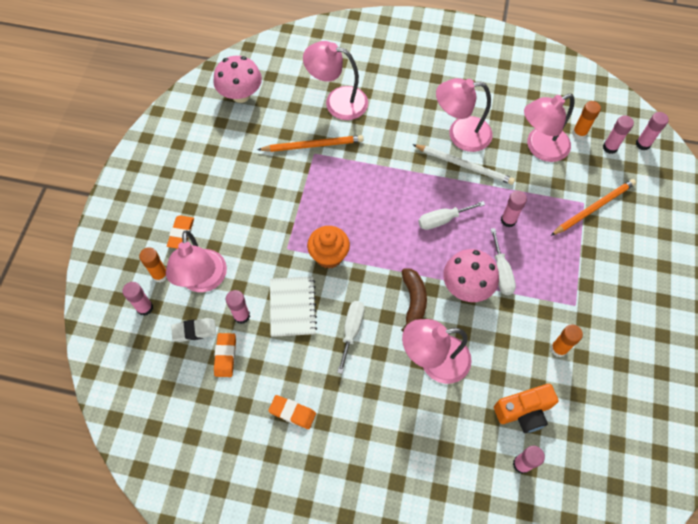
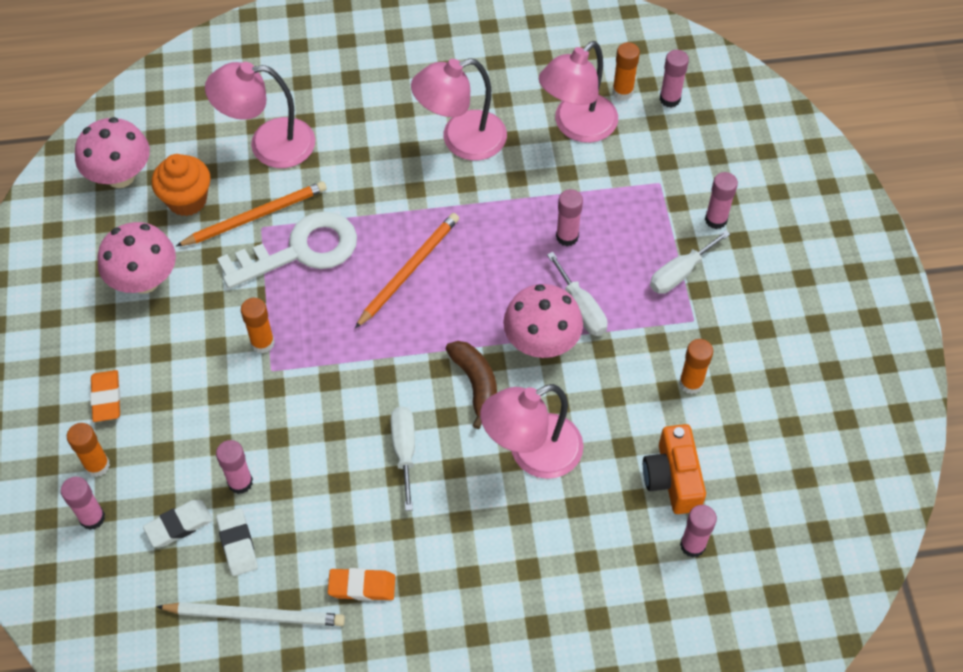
camera: 20 degrees left, 5 degrees down
(203, 281) = (165, 453): pink lamp -> none
(225, 356) = (237, 544): orange eraser -> white eraser
(231, 165) = (144, 280): none -> pink mushroom
(288, 229) = (262, 343): none -> orange glue stick
(292, 307) = (309, 447): white notebook -> none
(329, 255) = (335, 361): orange cupcake -> orange cupcake (187, 200)
(333, 176) = (301, 251): none -> white key
(442, 220) = (477, 263): white screwdriver -> white screwdriver (680, 273)
(464, 165) = (481, 181): white pencil -> white pencil (255, 615)
(523, 411) = (672, 478): orange camera -> orange camera turned 120 degrees clockwise
(594, 208) = (675, 186): orange pencil -> orange pencil (409, 270)
(643, 144) = (711, 82): pink glue stick -> pink glue stick (716, 220)

